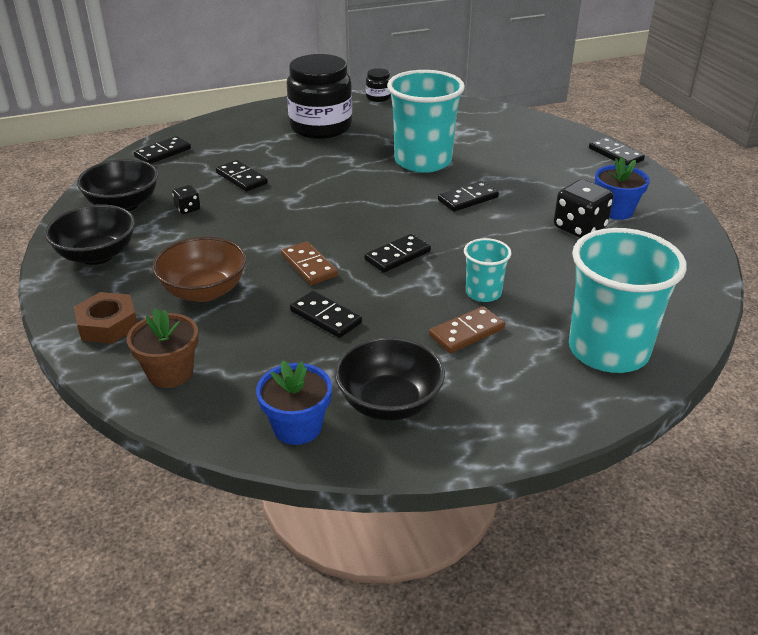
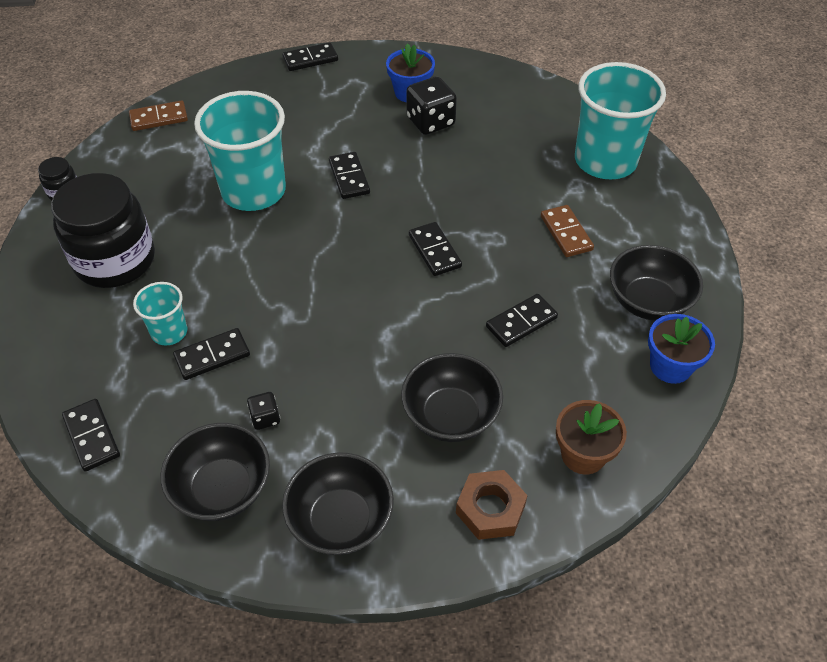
camera: 75 degrees left, 15 degrees up
(204, 291) = (450, 415): brown bowl -> black bowl
(309, 266) = (430, 321): brown domino -> brown domino (159, 118)
(483, 293) = (512, 208): turquoise cup -> turquoise cup (169, 332)

